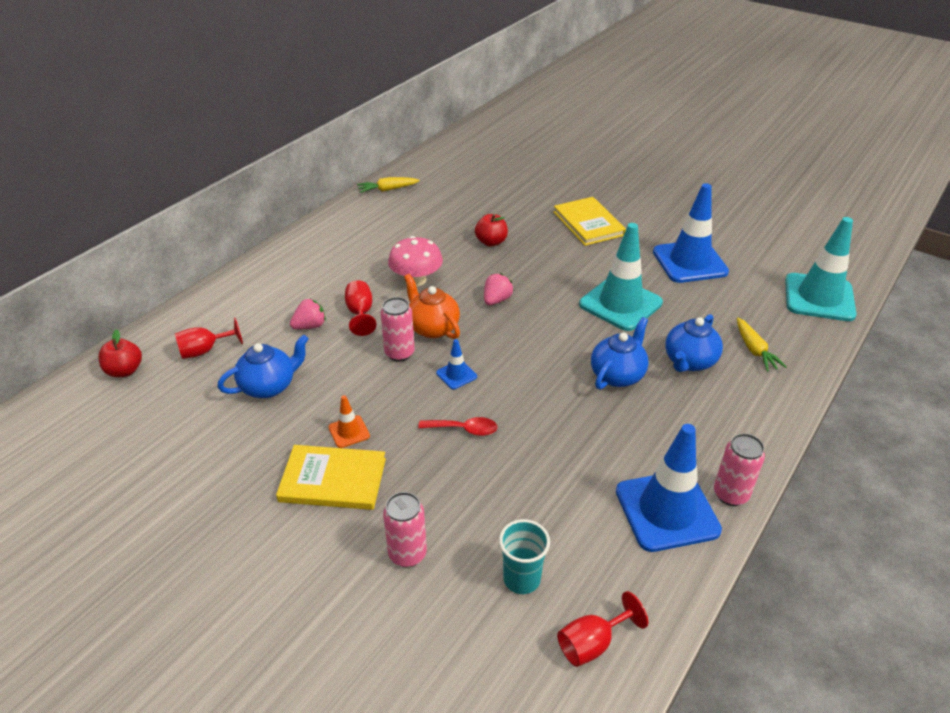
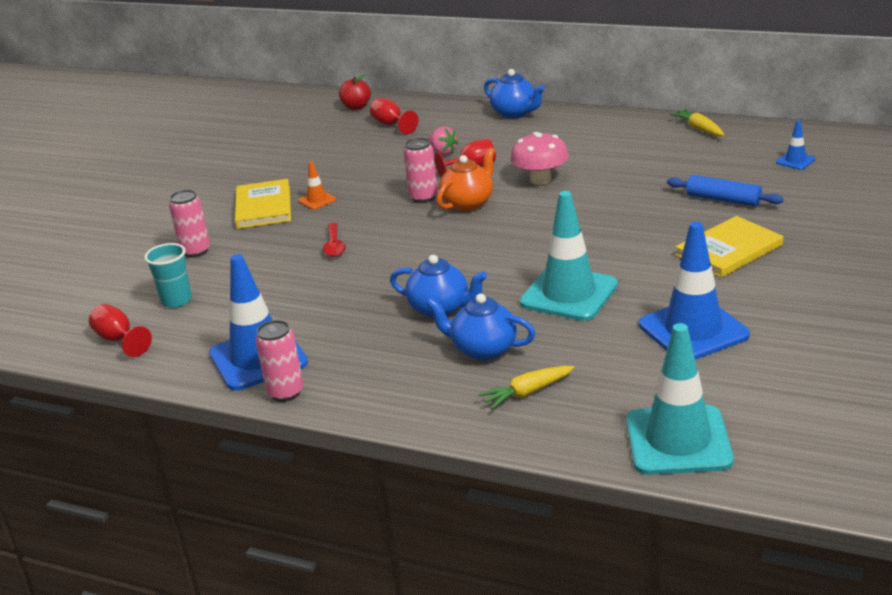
camera: 80 degrees right, 10 degrees down
(269, 386) = (359, 158): blue teapot -> blue teapot (514, 113)
(456, 375) = (405, 228): blue traffic cone -> blue traffic cone (795, 161)
(491, 242) = (639, 201): red apple -> none
(496, 300) = (532, 224): pink strawberry -> none
(513, 208) = (723, 199): none -> blue rolling pin

